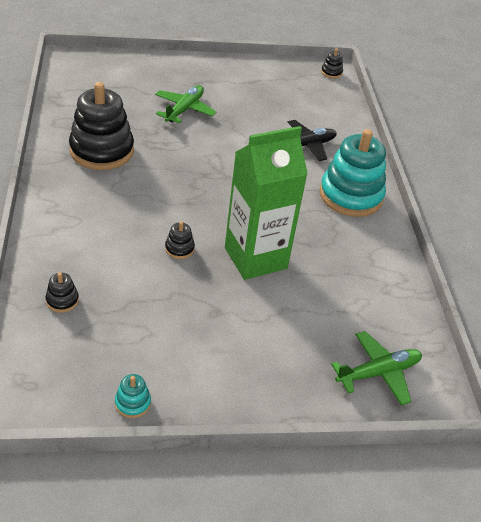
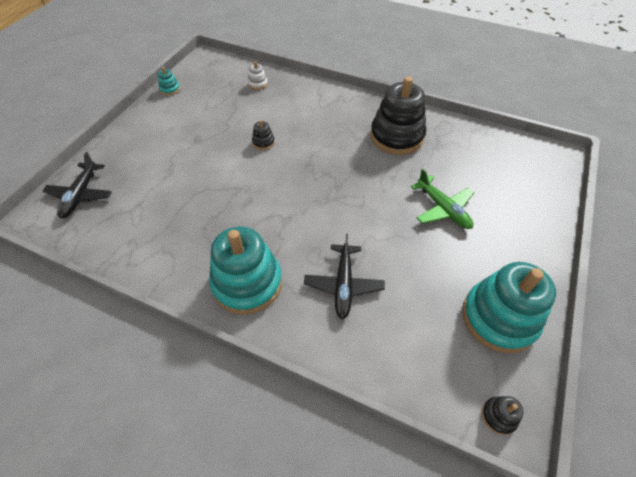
camera: 125 degrees right, 10 degrees up
(62, 300) = (258, 84): black stacking toy -> white stacking toy
(255, 258) = (225, 178): green carton -> none
(267, 76) = (498, 318): none -> turquoise stacking toy
(378, 373) = (81, 195): green plane -> black plane

